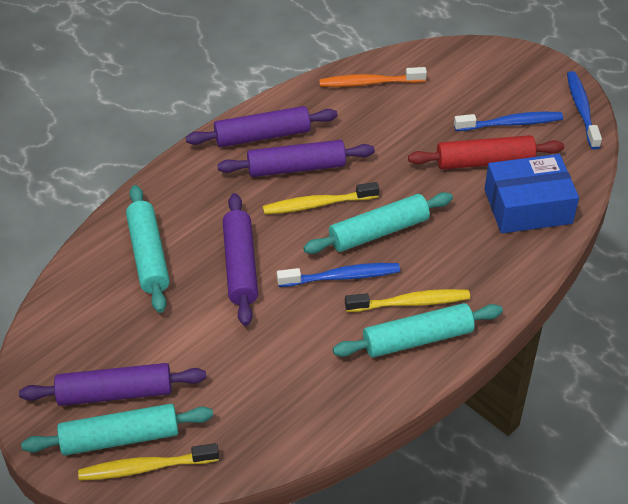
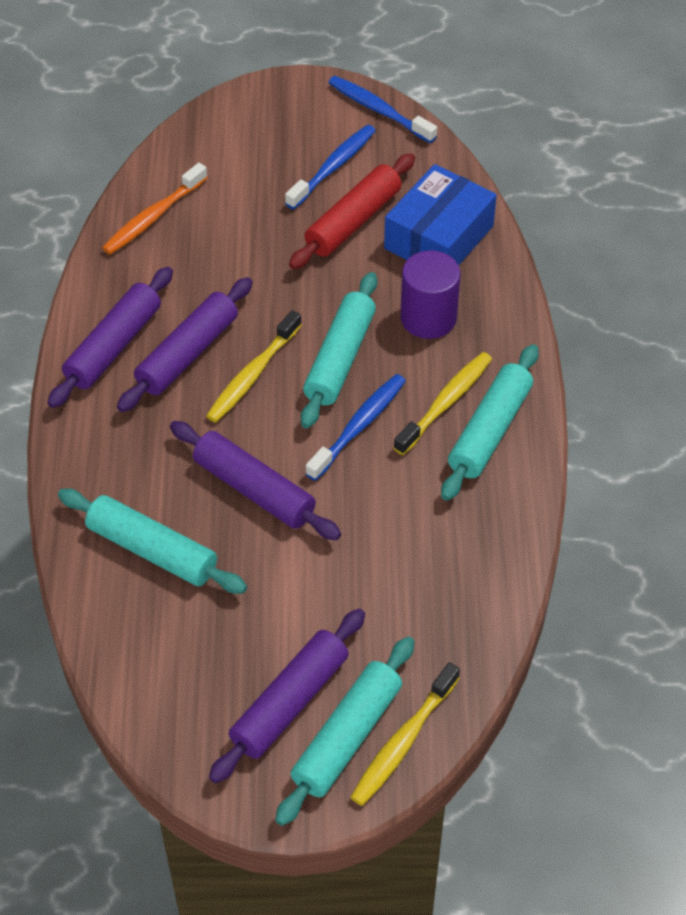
camera: 45 degrees left, 5 degrees up
(461, 247) = (428, 318): none -> purple cylinder

